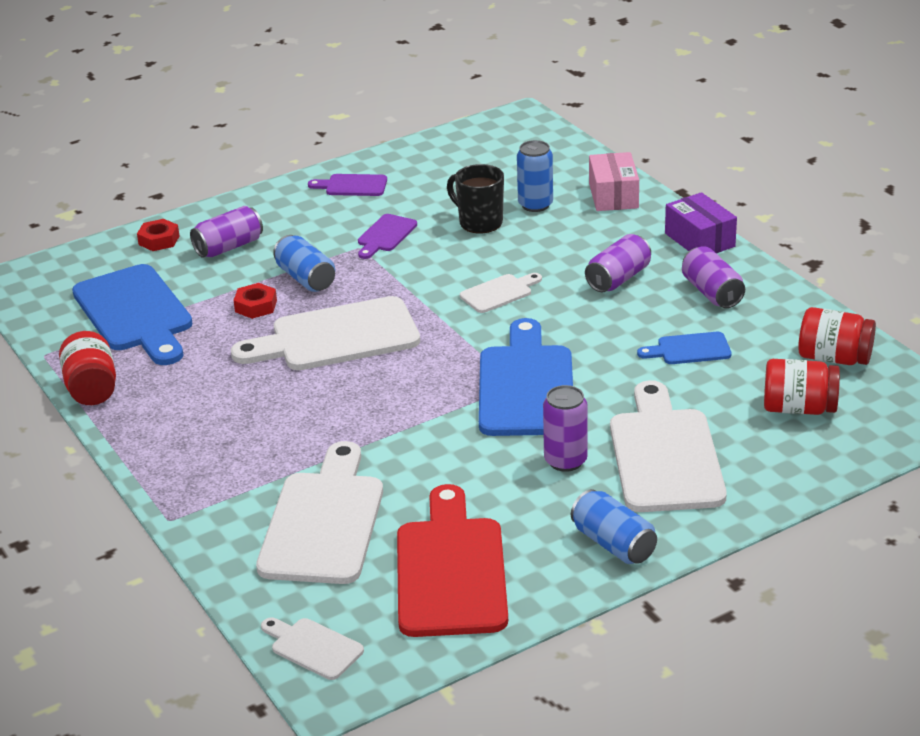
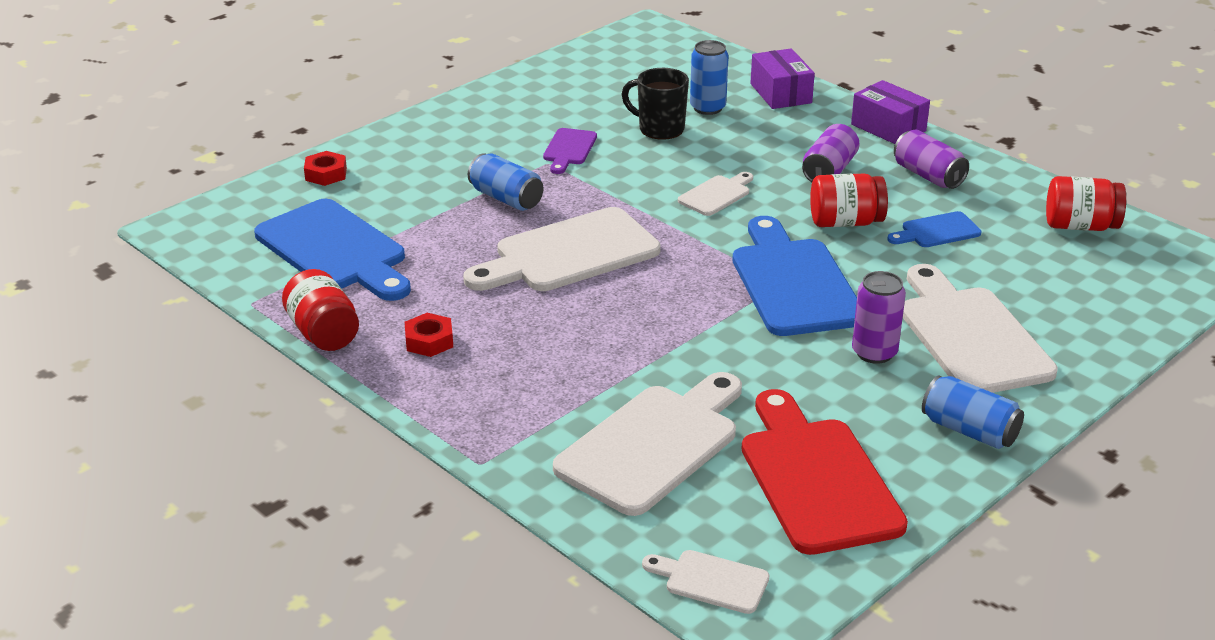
camera: 15 degrees left, 0 degrees up
(228, 247) = (406, 174): purple can -> none
(256, 306) = (466, 231): red nut -> red nut (429, 341)
(323, 521) = (653, 444): white cutting board -> white cutting board turned 45 degrees clockwise
(352, 186) = (509, 104): purple cutting board -> none
(613, 195) = (781, 93): pink box -> purple box
(799, 408) = (1074, 277): red jar -> red jar (845, 222)

